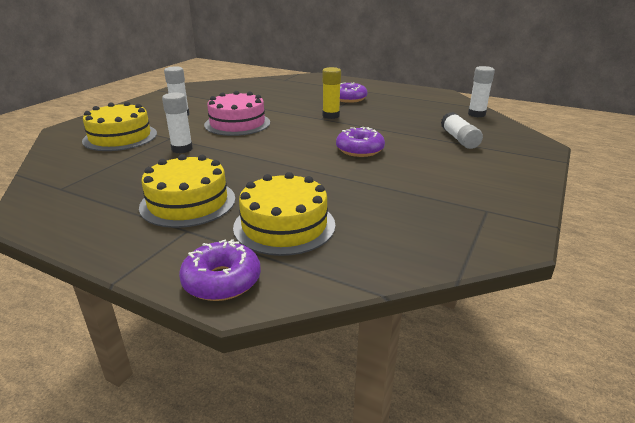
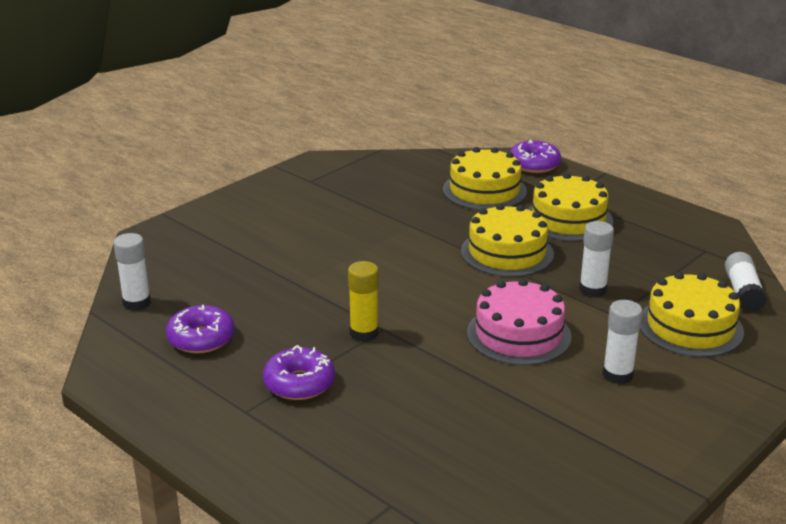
camera: 165 degrees left, 0 degrees up
(250, 165) = (507, 252): none -> yellow cake
(359, 150) = (368, 258): purple donut -> purple donut (201, 338)
(459, 139) = (230, 258): white glue stick -> white glue stick (742, 292)

